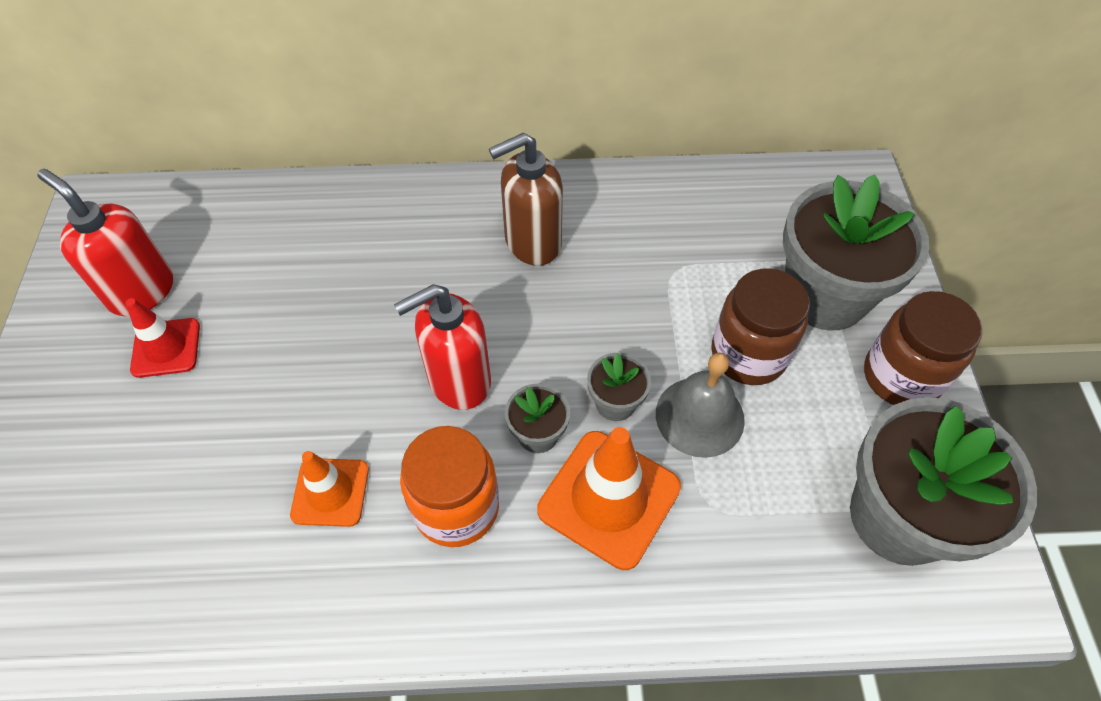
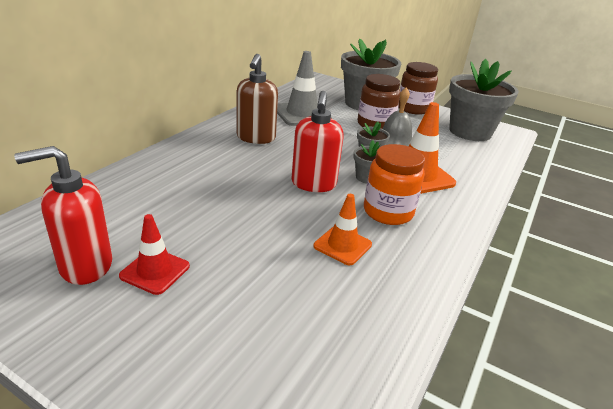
camera: 60 degrees left, 25 degrees down
(675, 242) = (302, 114): none -> grey traffic cone

